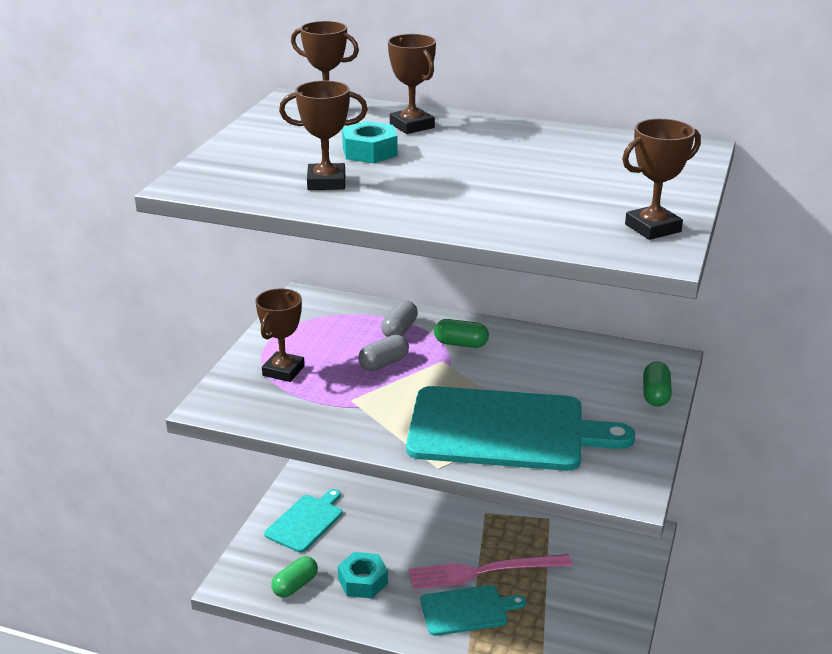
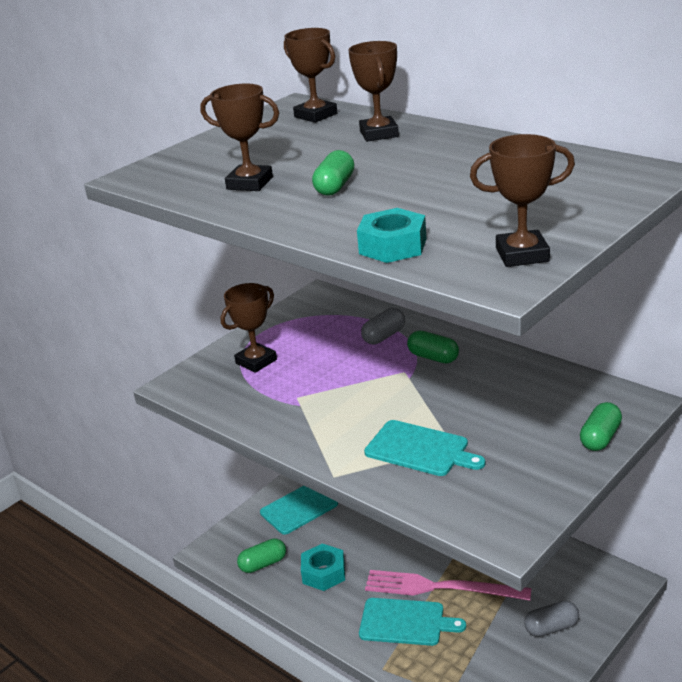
camera: 25 degrees right, 0 degrees up
(370, 151) = (316, 157): turquoise nut -> turquoise nut (393, 246)
(384, 363) = (349, 367): grey capsule -> grey capsule (551, 628)
(419, 180) = (335, 187): none -> green capsule
(504, 430) = (420, 449): turquoise cutting board -> turquoise cutting board, size x0.52

